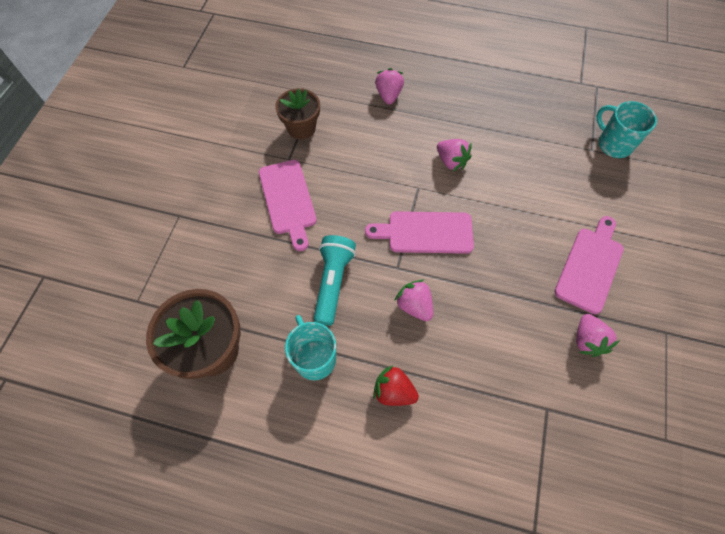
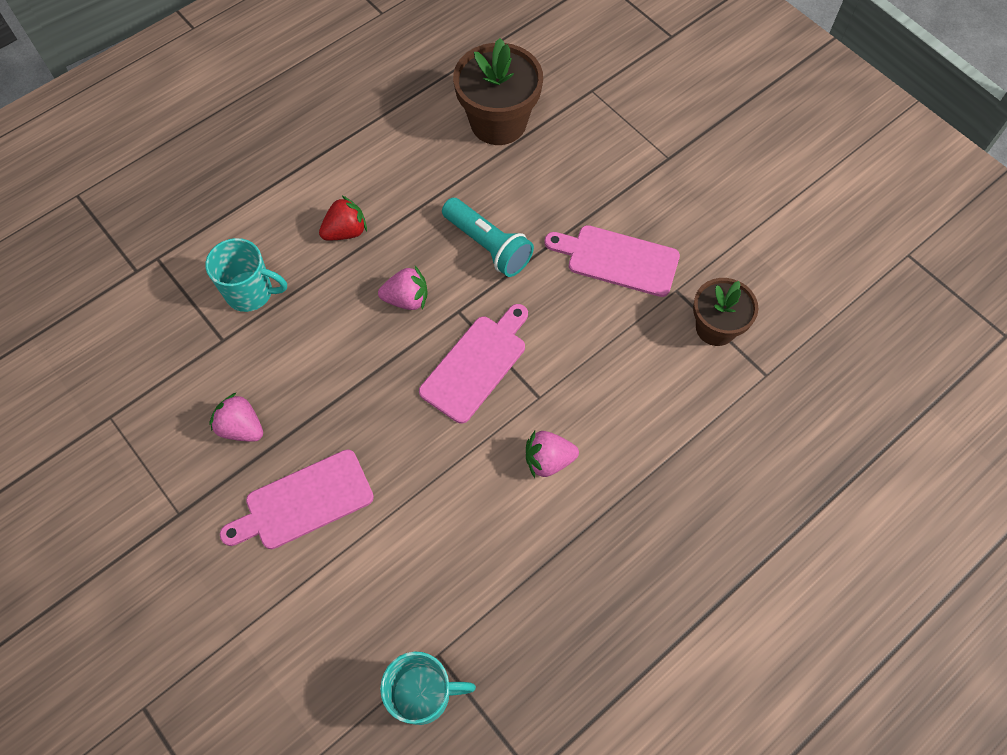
camera: 125 degrees right, 0 degrees up
(314, 358) = (426, 190): turquoise mug -> turquoise mug (251, 292)
(388, 95) = (706, 461): pink strawberry -> none
(590, 266) = (304, 502): pink cutting board -> pink cutting board turned 90 degrees clockwise

